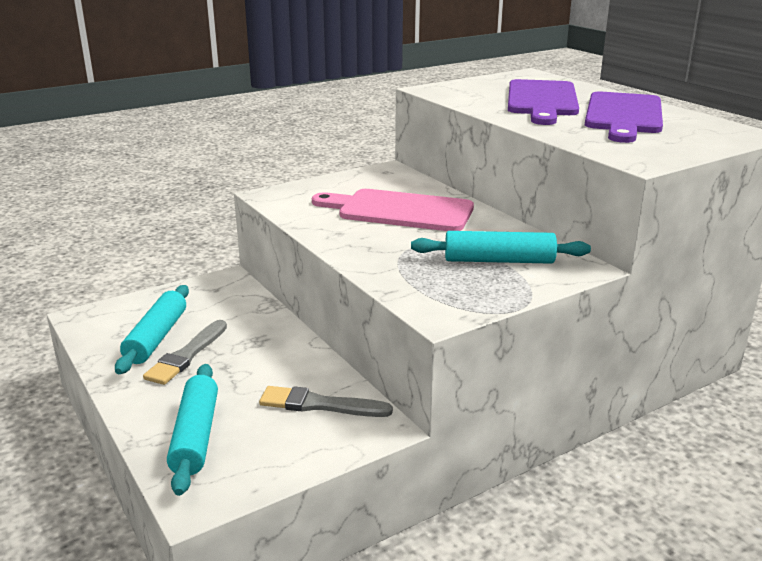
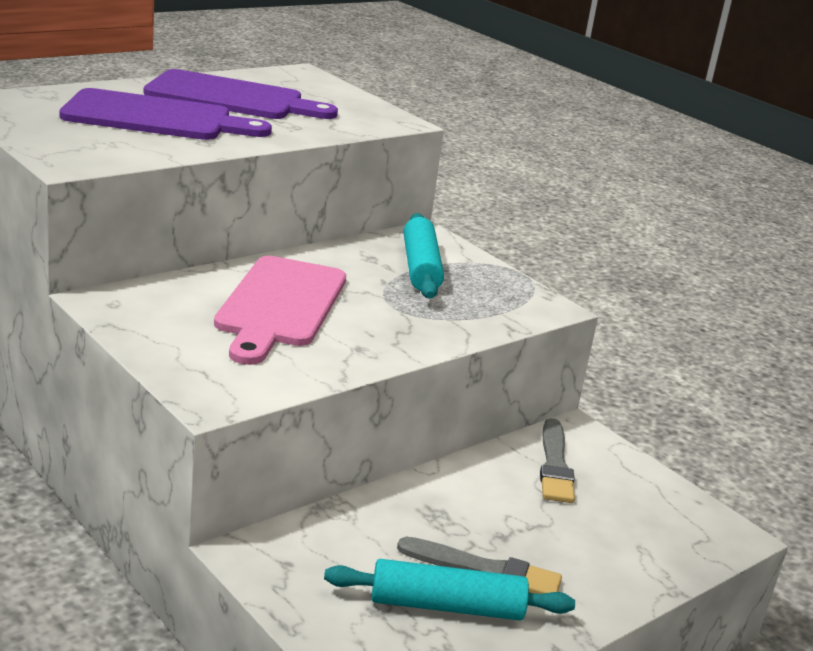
camera: 100 degrees left, 0 degrees up
(196, 436) = (642, 544): turquoise rolling pin -> none

